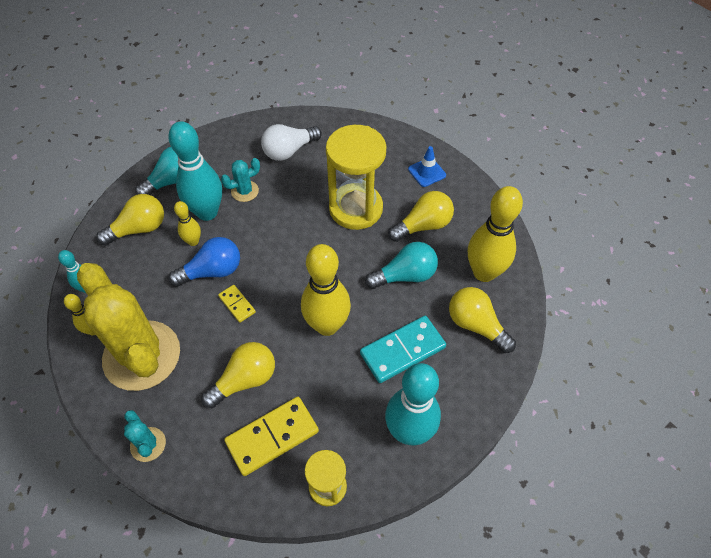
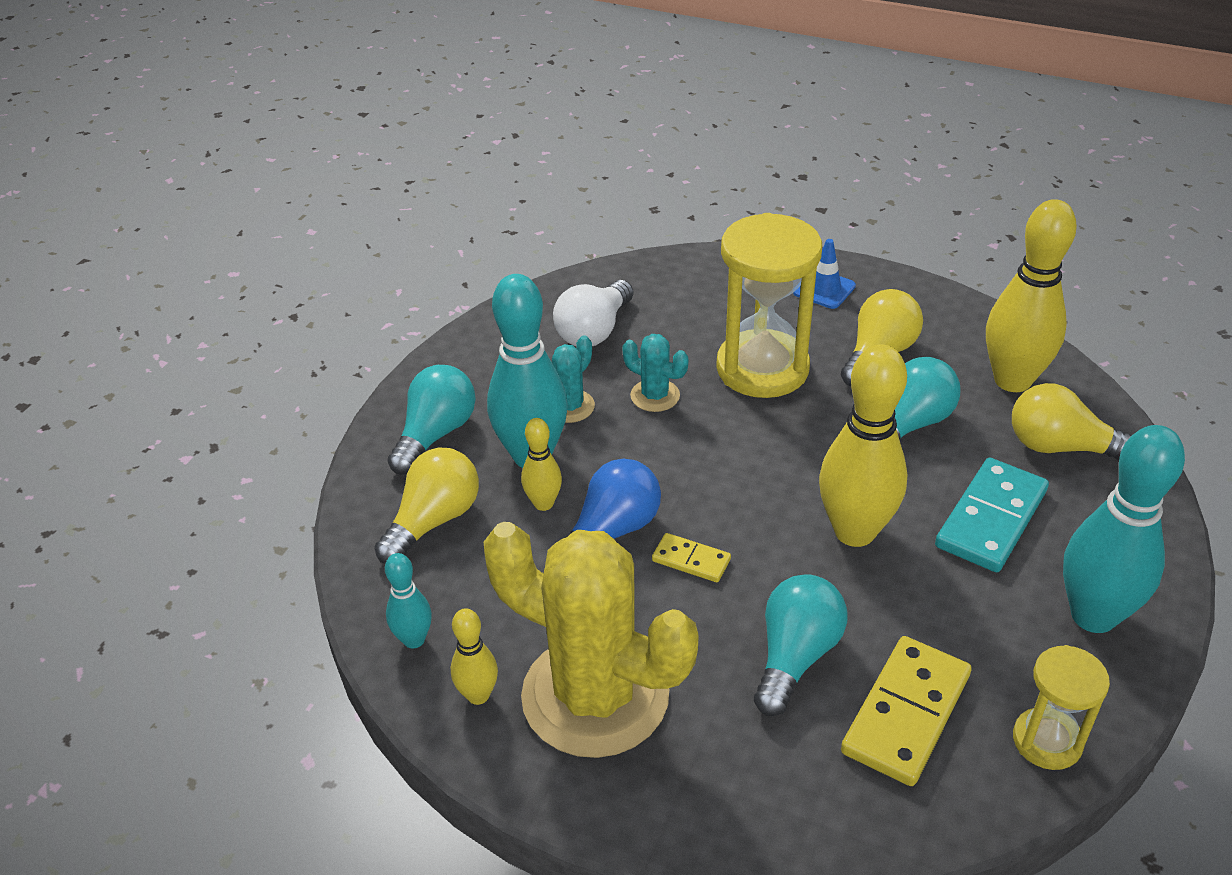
camera: 25 degrees left, 15 degrees down
(148, 444) = (718, 817): turquoise cactus -> turquoise cactus (655, 396)
(245, 380) = (795, 656): yellow light bulb -> turquoise light bulb

